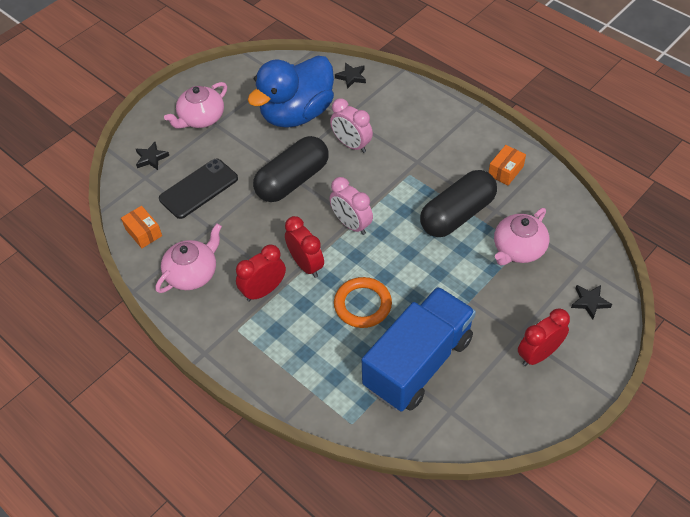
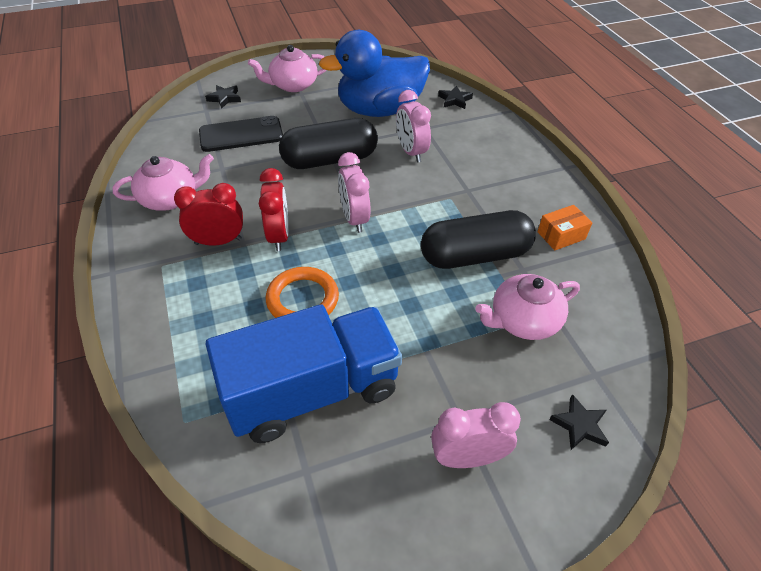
camera: 25 degrees right, 5 degrees down
(143, 232) = (163, 149): orange box -> none
(538, 354) = (467, 457): red clock -> pink clock

